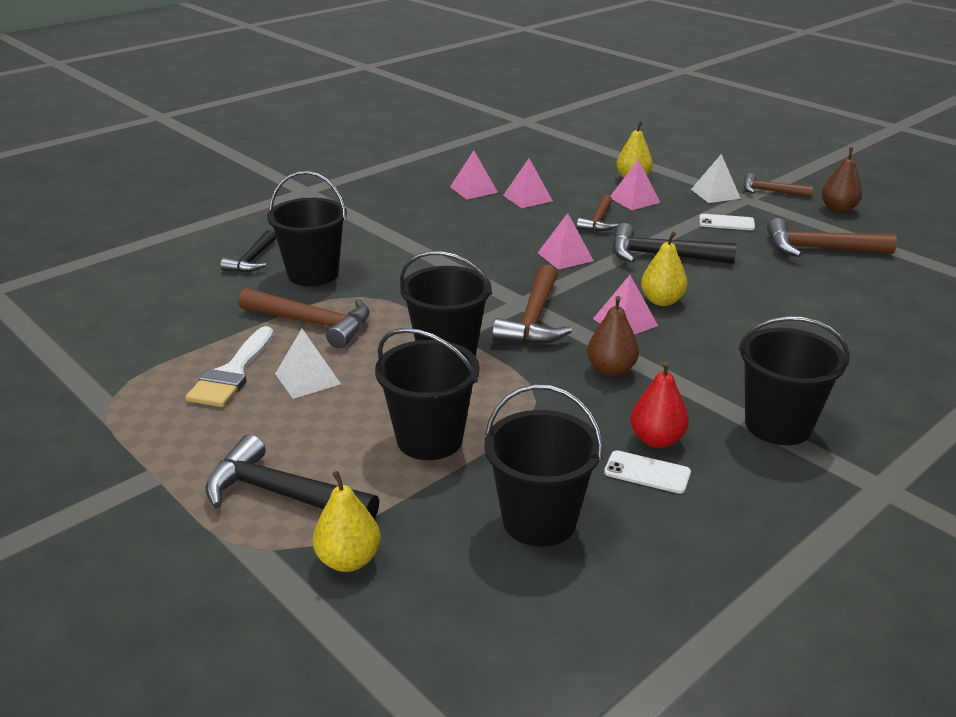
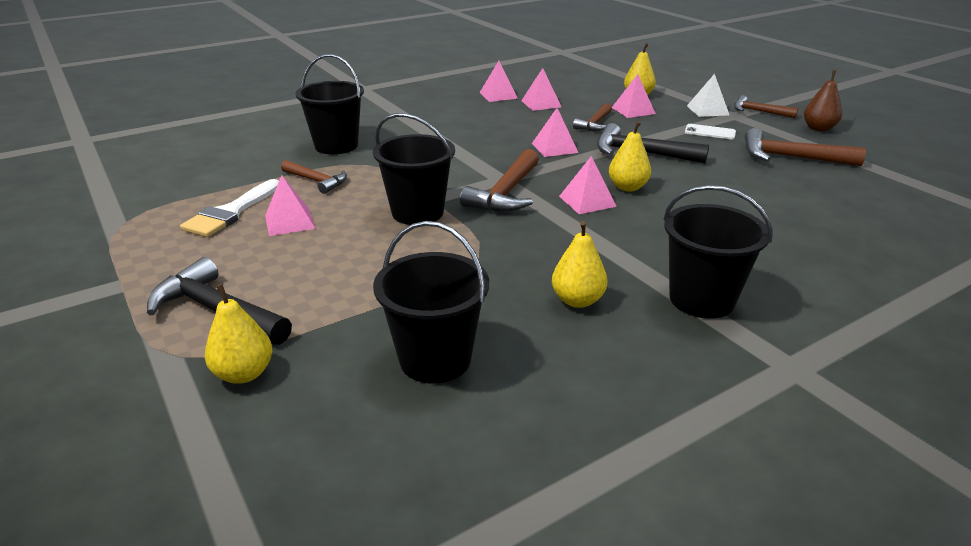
camera: 10 degrees right, 0 degrees up
(252, 260) = (293, 132): black hammer -> none
(307, 378) = (289, 222): white pyramid -> pink pyramid
(313, 323) = (316, 181): brown hammer -> brown hammer, size x0.63
(429, 439) = (368, 279): black bucket -> none
(611, 370) = (558, 238): brown pear -> none
(647, 472) = (556, 328): white phone -> none
(656, 440) = (577, 300): red pear -> yellow pear

